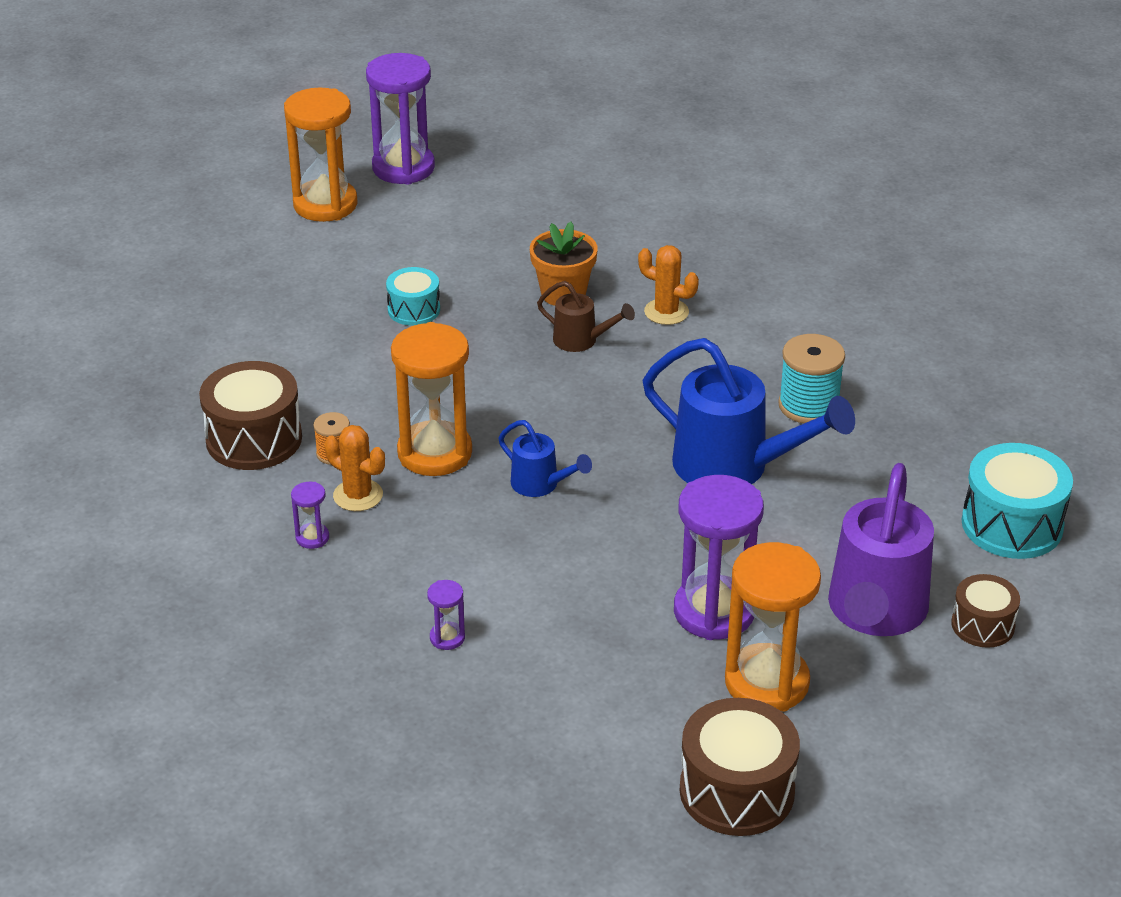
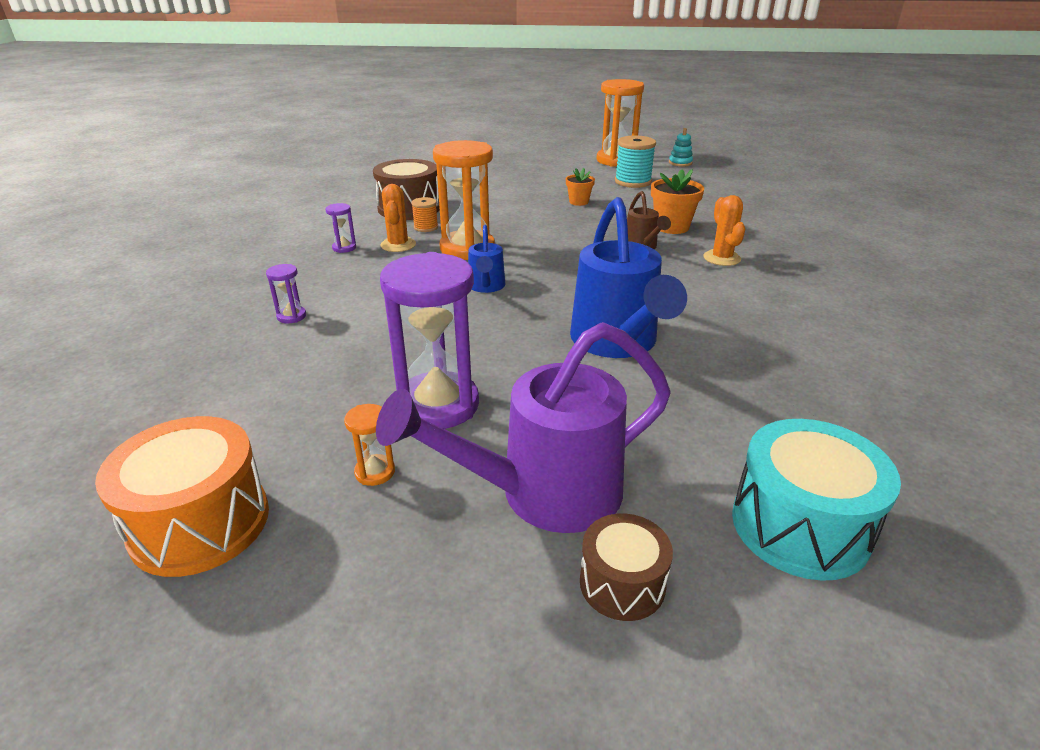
camera: 50 degrees right, 5 degrees down
(403, 168) = (680, 163): purple hourglass -> turquoise stacking toy
(414, 310) = (578, 202): turquoise drum -> orange flower pot
(736, 791) = (200, 523): brown drum -> orange drum
(766, 682) = (375, 472): orange hourglass -> orange hourglass, size x0.43
(808, 406) = (739, 343): turquoise spool -> turquoise spool (633, 182)

